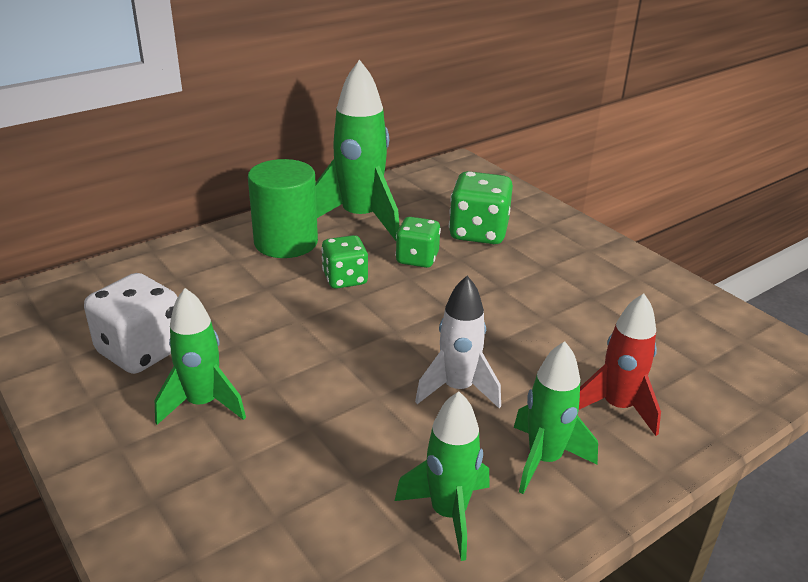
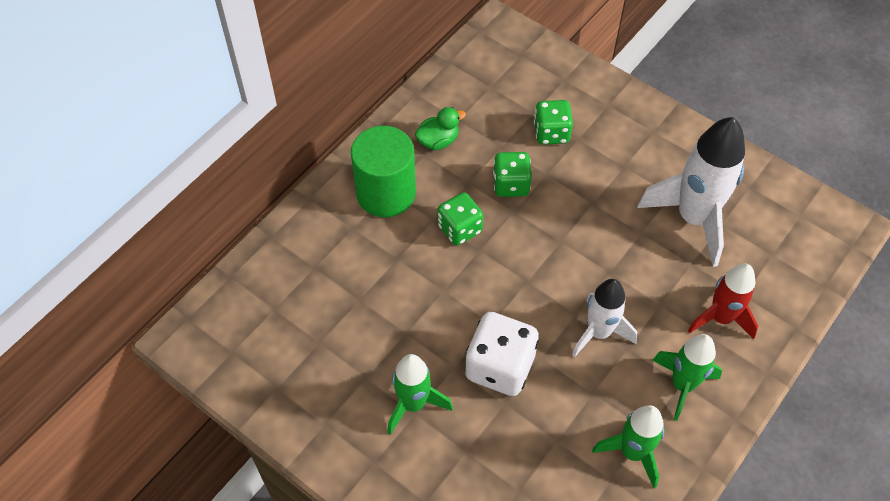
camera: 15 degrees left, 25 degrees up
(141, 351) = (334, 363): white dice -> white dice (500, 367)
(360, 219) = (438, 141): green rocket -> green duck
(478, 232) = (551, 133): green dice -> green dice, size x0.66
(611, 318) = (693, 218): none -> white rocket

